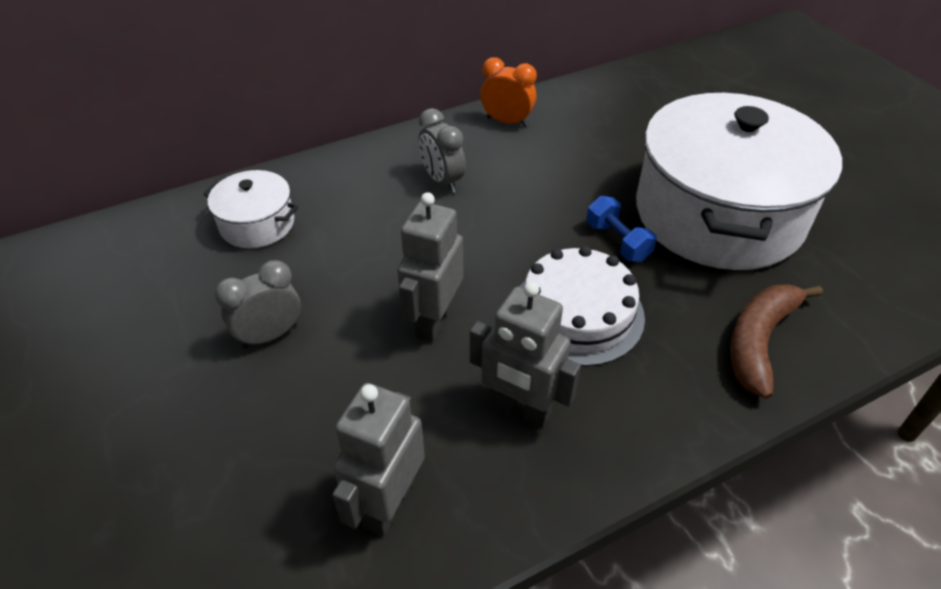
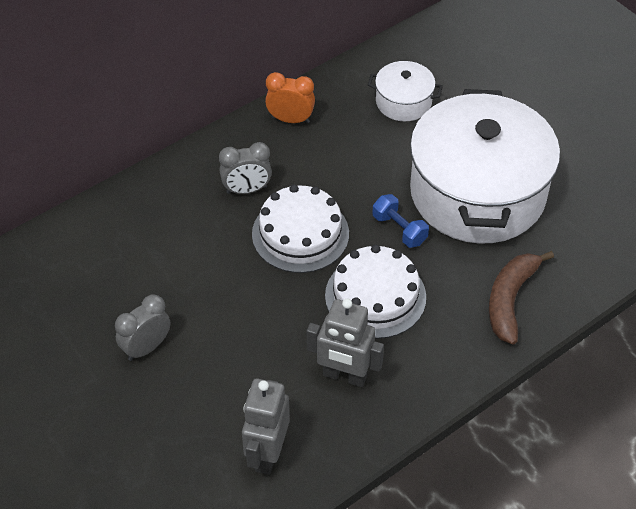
camera: 10 degrees left, 5 degrees up
(257, 224) = (102, 253): white pot -> white pot (403, 102)
(433, 321) = (268, 318): grey robot -> none
(442, 181) = (246, 190): grey clock -> grey clock turned 60 degrees counterclockwise
(495, 232) = (300, 234): none -> white cake

